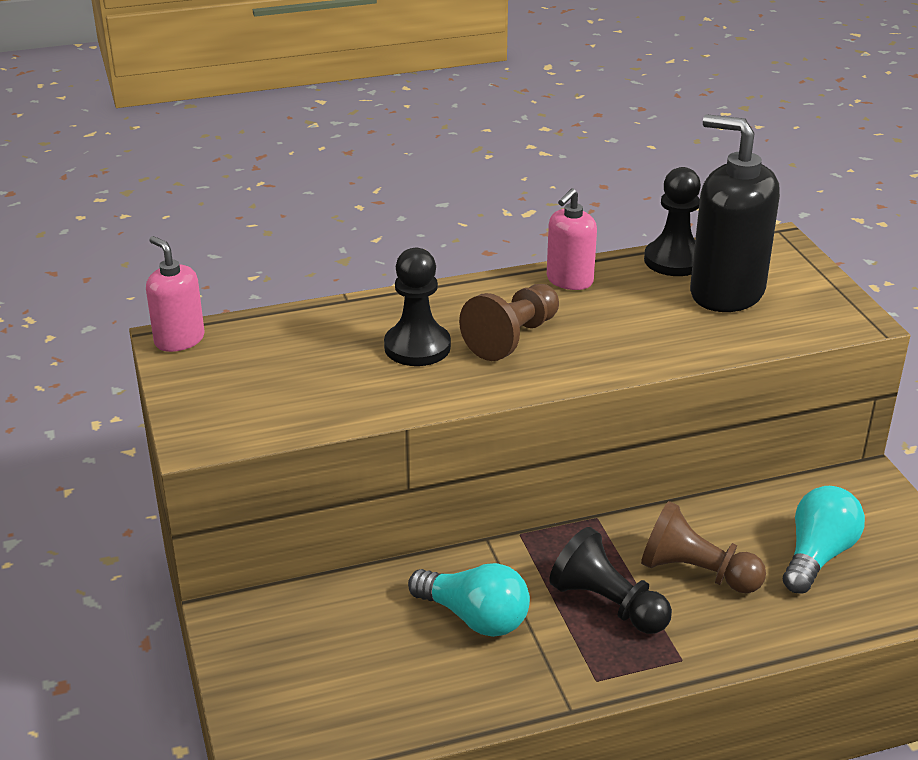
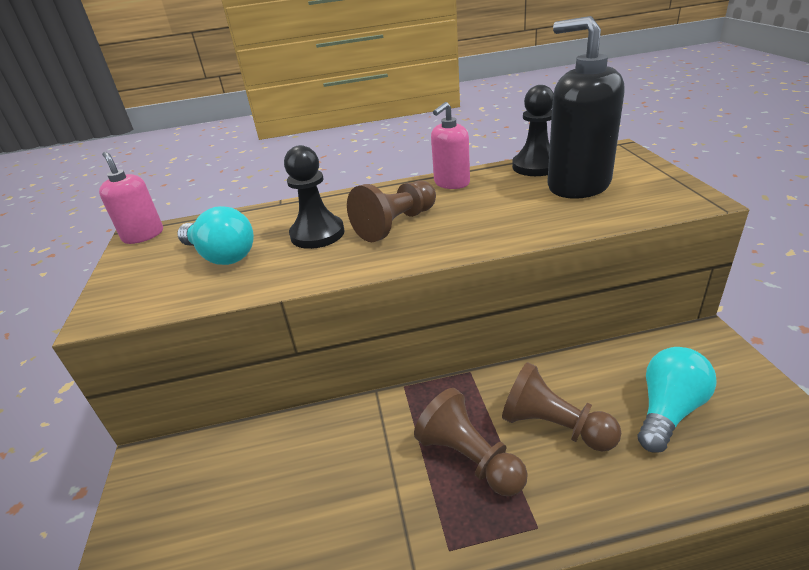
camera: 10 degrees right, 0 degrees up
(475, 617) = (348, 470): turquoise light bulb -> turquoise light bulb (221, 256)
(607, 604) = (469, 458): black pawn -> brown pawn

